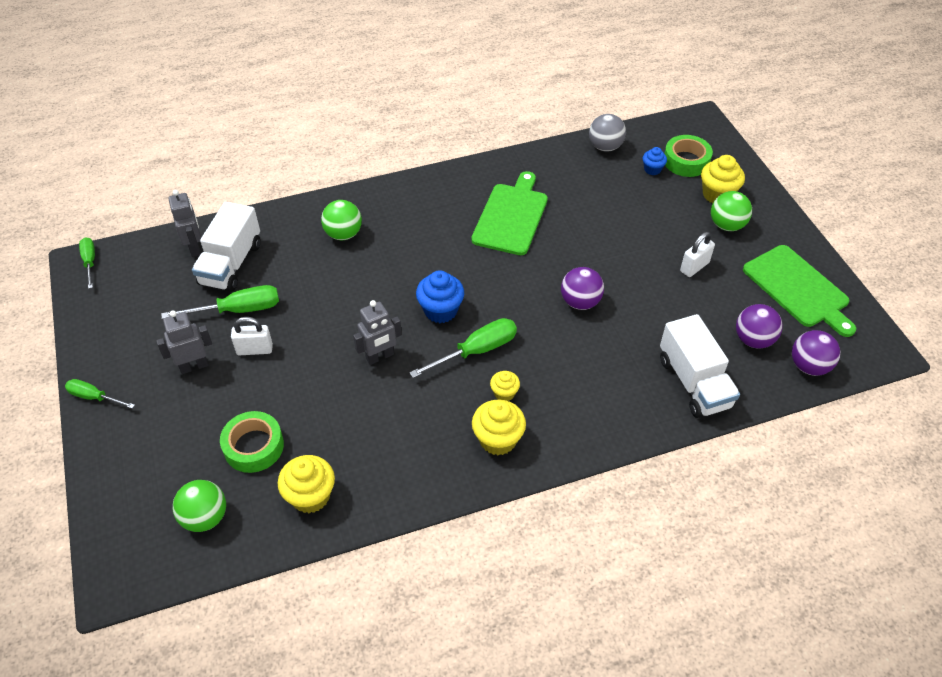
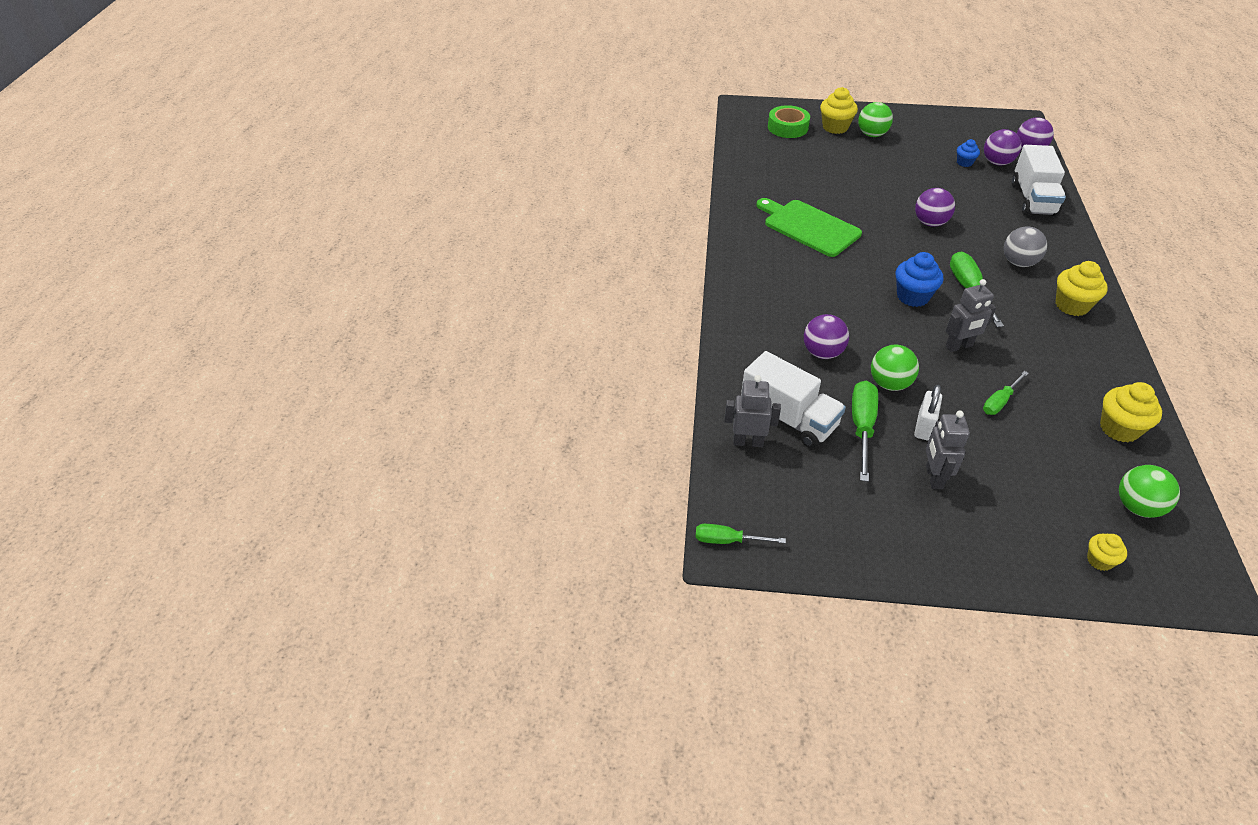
camera: 65 degrees left, 5 degrees down
(94, 397) = (957, 570): green screwdriver -> green screwdriver (1000, 401)
(254, 446) = (1053, 454): green tape -> none
(324, 266) = (822, 353): none -> purple ball
(343, 234) = (781, 329): green ball -> green ball (889, 384)
(380, 357) = (959, 346): grey robot -> grey robot turned 75 degrees clockwise
(504, 393) = (1021, 288): yellow cupcake -> yellow cupcake (1099, 560)
(605, 147) = (746, 156): grey ball -> grey ball (1018, 263)
(652, 169) = (788, 144): blue cupcake -> blue cupcake (964, 163)
(694, 267) = (911, 162): white padlock -> none
(694, 382) = (1032, 199): white truck -> white truck turned 90 degrees clockwise
(798, 289) = (952, 129): green cutting board -> none

